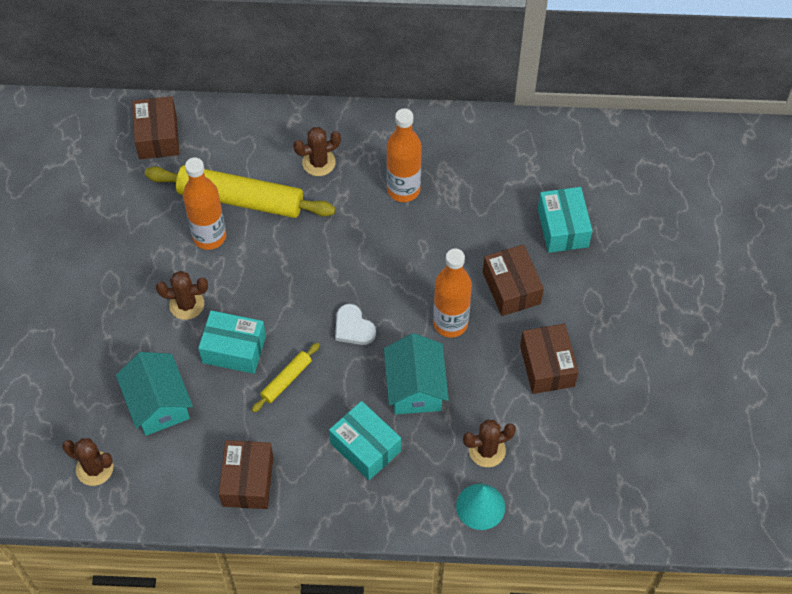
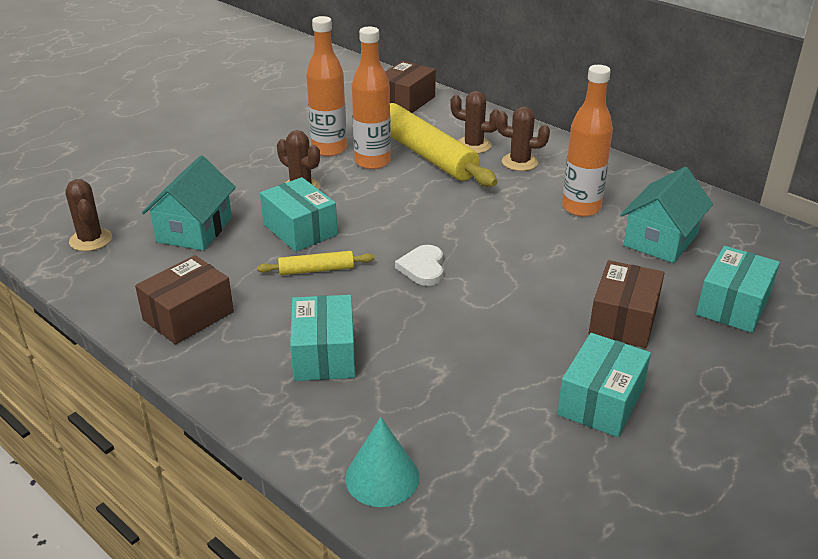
camera: 40 degrees right, 25 degrees down
(415, 387) = (431, 339): turquoise house -> turquoise house (660, 240)
(450, 323) = (525, 312): orange bottle -> orange bottle (329, 149)
(487, 450) = (448, 432): brown cactus -> brown cactus (473, 145)
(547, 366) = (601, 401): brown box -> turquoise box

